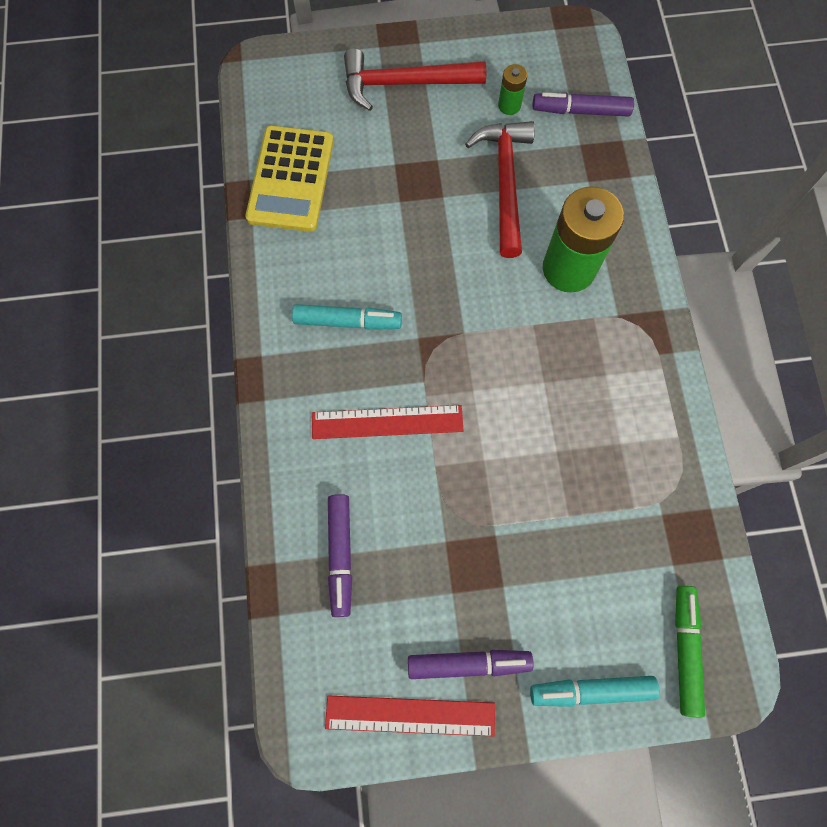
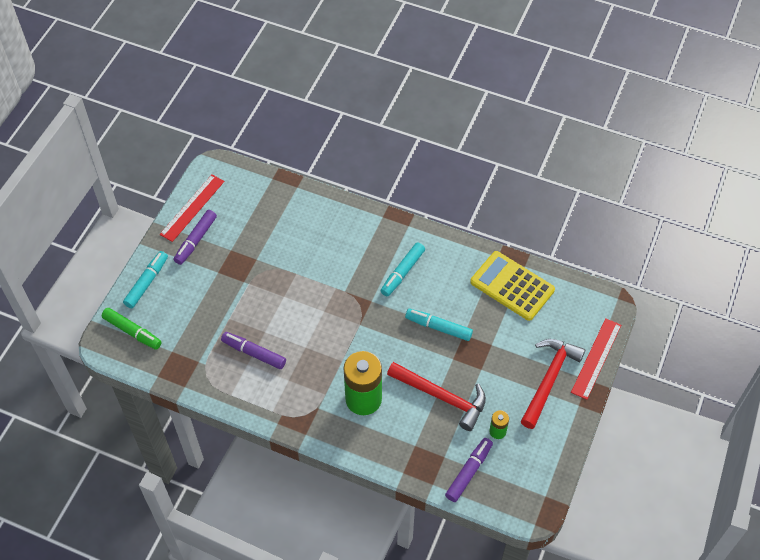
camera: 120 degrees right, 15 degrees down
(340, 555) = (281, 213): purple marker -> purple marker (254, 353)
(387, 422) = (334, 264): red ruler -> red ruler (596, 358)
(407, 234) = (438, 327): none -> turquoise marker

